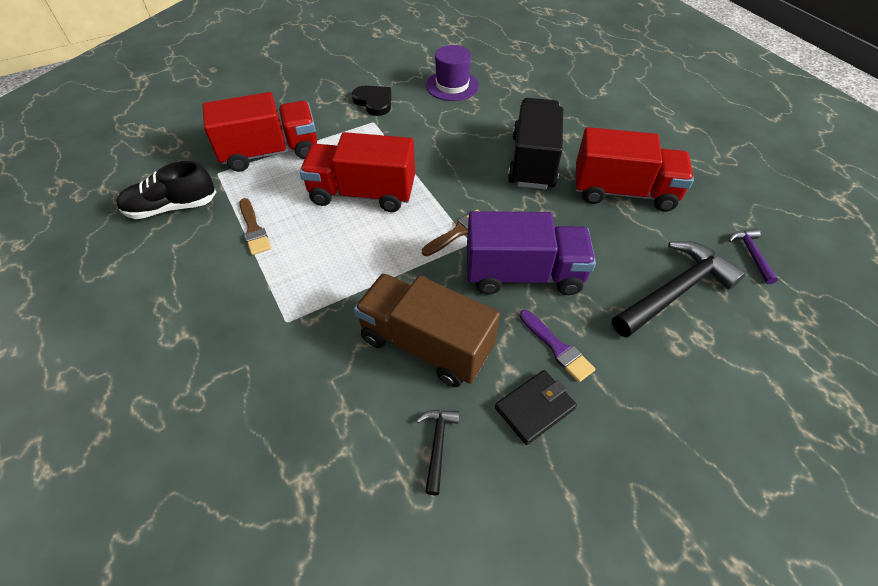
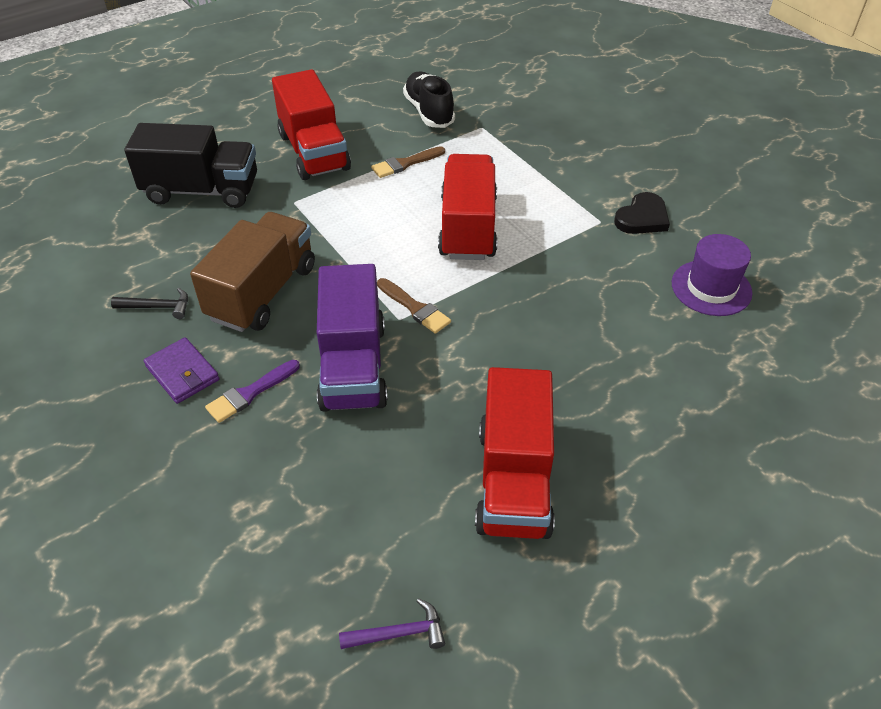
camera: 85 degrees right, 5 degrees down
(270, 152) = (522, 154): red truck -> red truck (314, 152)
(533, 161) = (559, 377): black truck -> black truck (202, 191)
(534, 408) = (182, 373): black wallet -> purple wallet
(675, 291) = (328, 518): black hammer -> none

